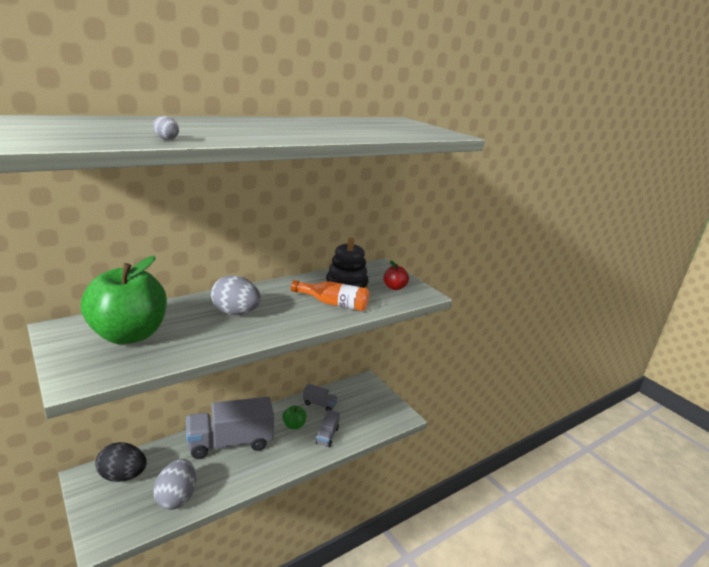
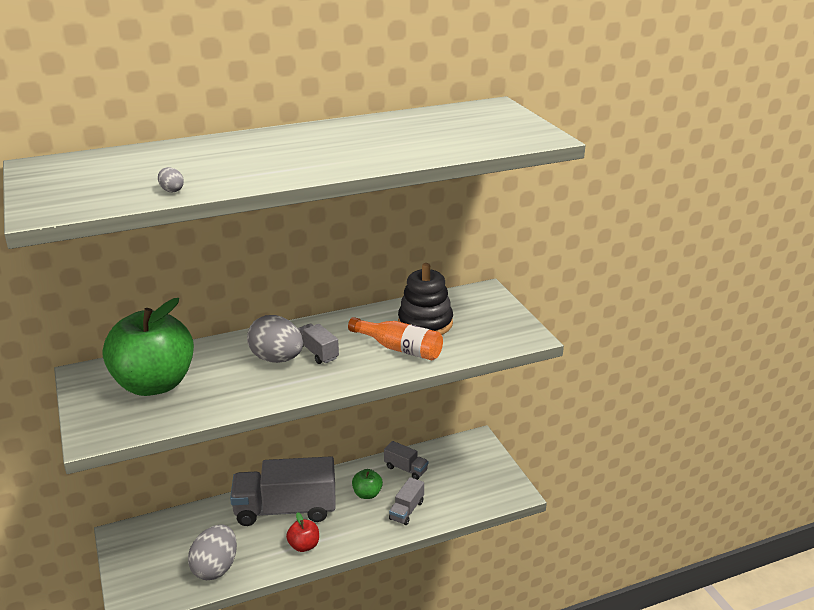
camera: 15 degrees right, 5 degrees up
(123, 476) = (160, 538): black egg -> none
(268, 307) = (317, 352): none -> grey truck
(394, 287) = (489, 325): red apple -> red apple (304, 545)

